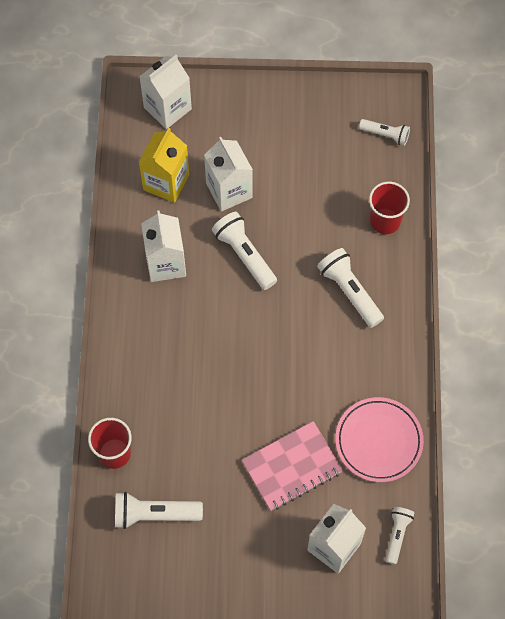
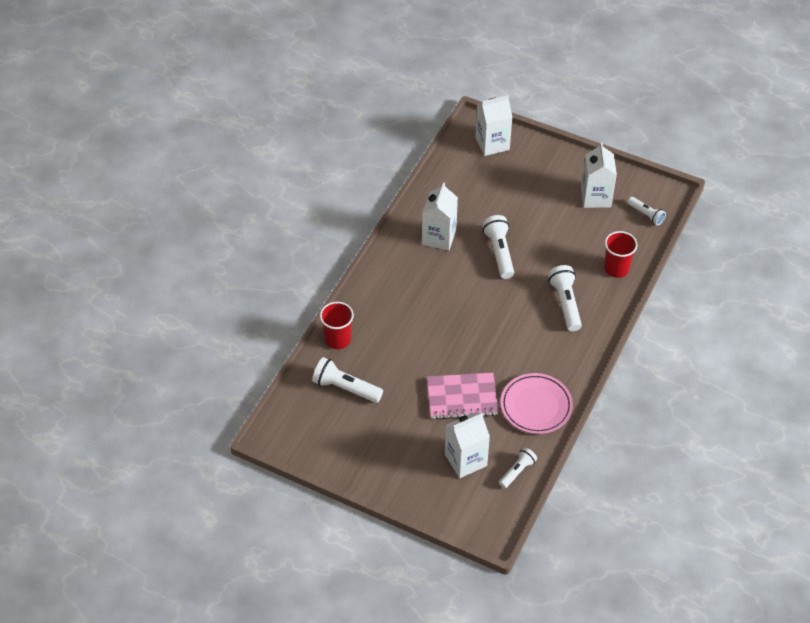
camera: 25 degrees right, 15 degrees down
(166, 182) = (466, 188): yellow carton -> none
(229, 190) = (509, 209): white carton -> white carton (596, 197)

